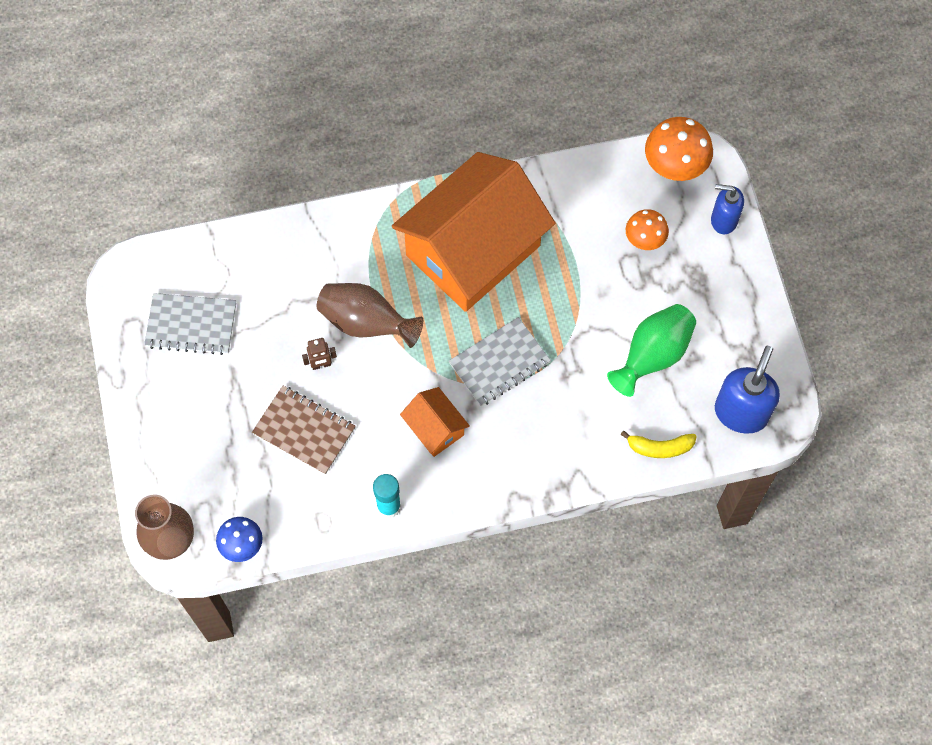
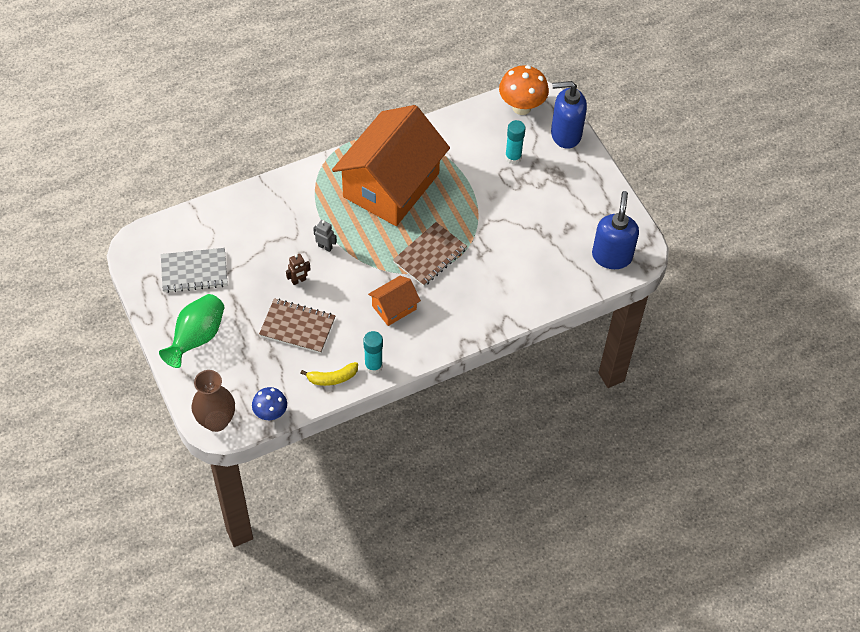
camera: 15 degrees left, 10 degrees down
(366, 323) = (325, 247): brown vase -> grey robot
(435, 428) = (394, 307): orange house -> orange house turned 75 degrees counterclockwise
(499, 363) = (430, 255): grey notebook -> brown notebook
(644, 241) = (513, 157): orange mushroom -> turquoise glue stick
(653, 356) = (539, 231): green vase -> green vase (197, 338)
(659, 447) = (560, 290): yellow banana -> yellow banana (332, 378)
(723, 220) = (565, 134): blue soap dispenser -> blue soap dispenser, size x1.56

